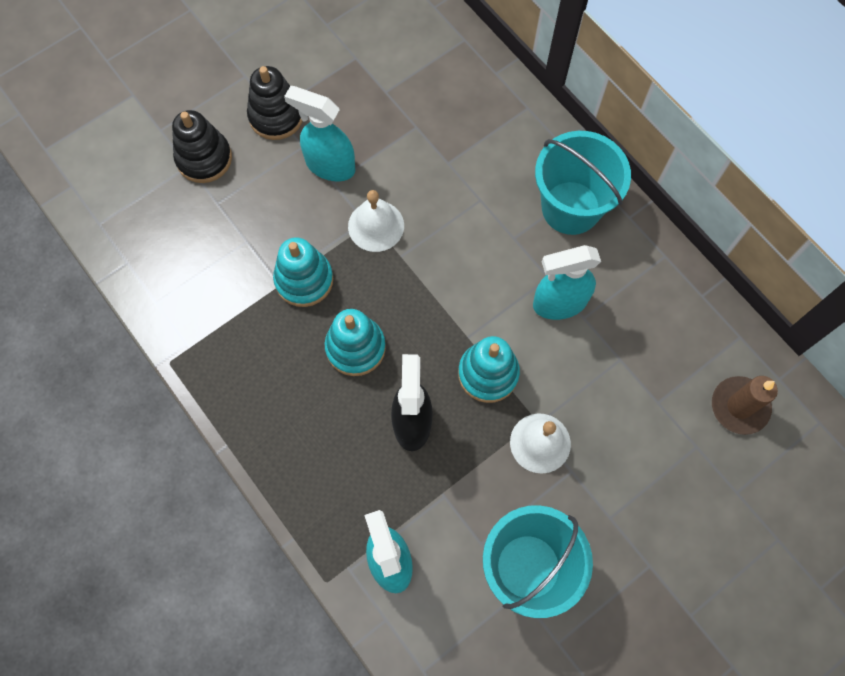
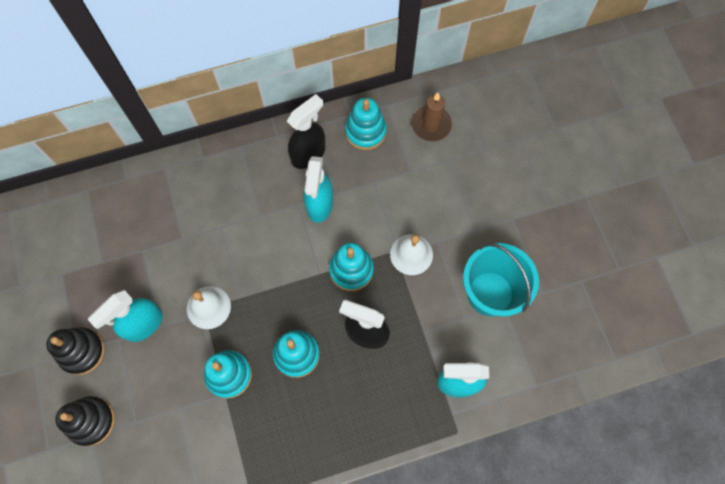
camera: 70 degrees left, 0 degrees up
(571, 208) = (254, 170): turquoise bucket -> none
(622, 264) = (308, 154): none -> black spray bottle
(688, 323) = (365, 131): none -> turquoise stacking toy

